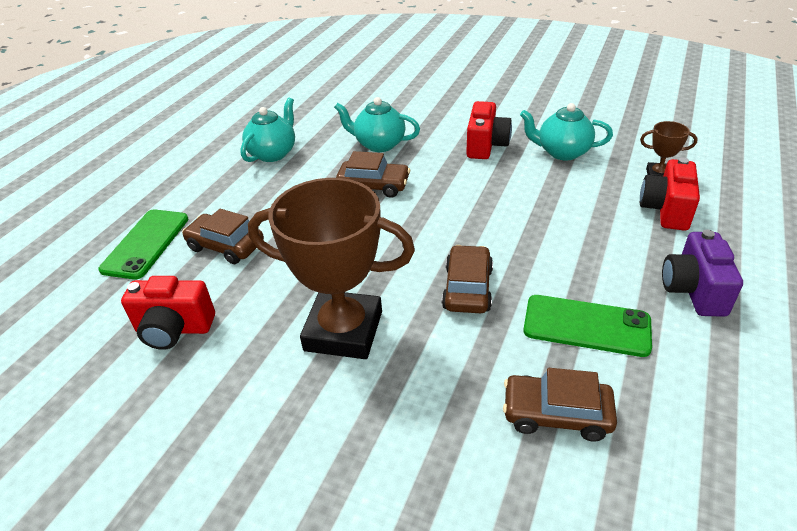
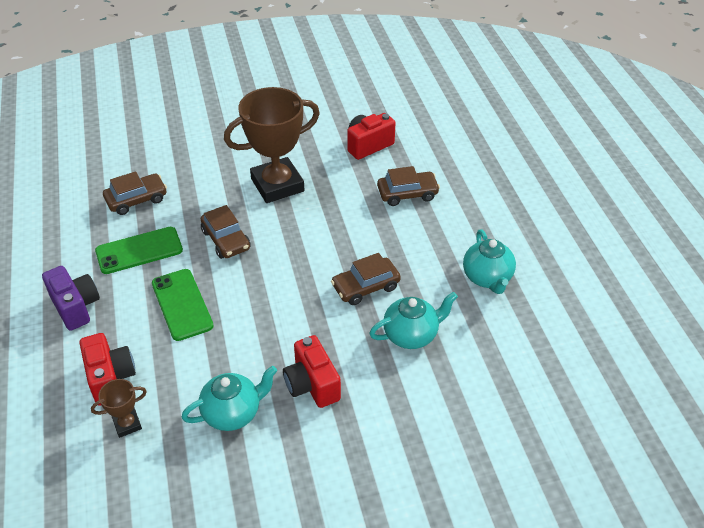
camera: 140 degrees right, 5 degrees up
(146, 244) = (458, 172): green phone -> green phone (182, 304)

